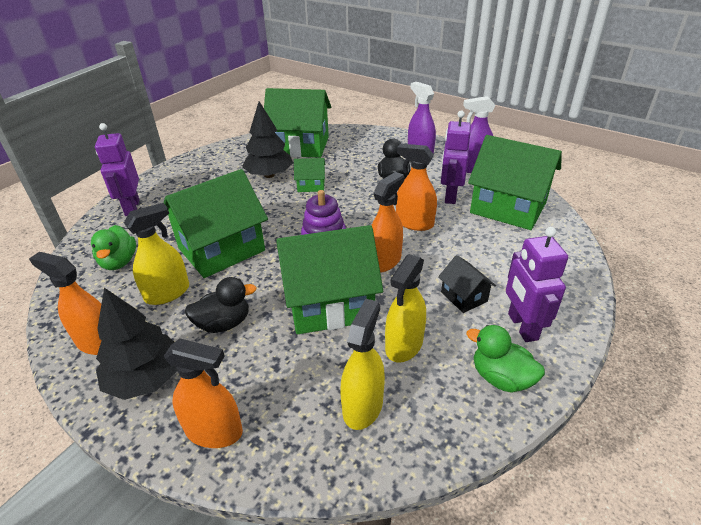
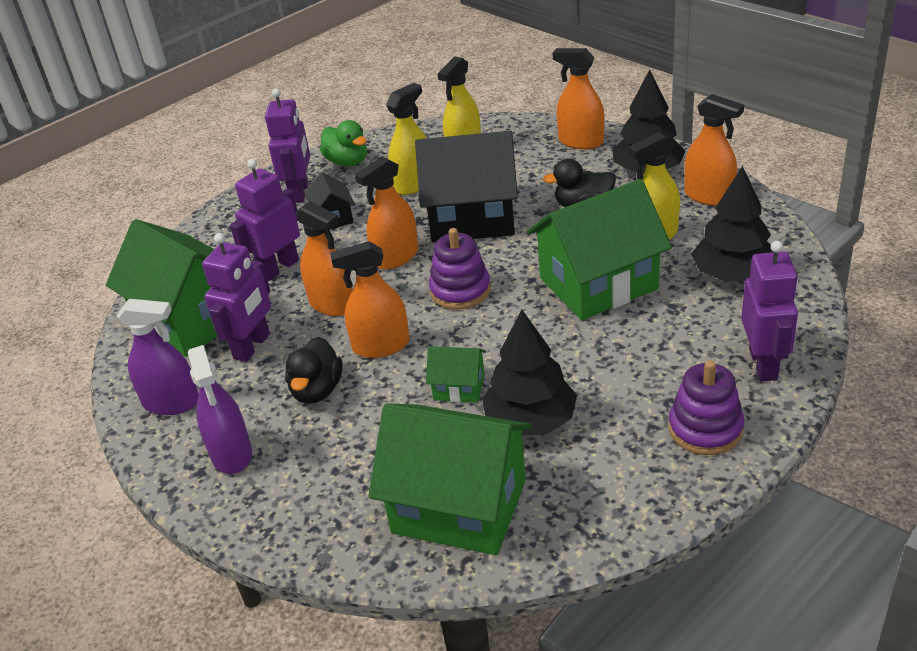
camera: 165 degrees left, 0 degrees up
(119, 262) = (733, 275): green duck -> black tree
(179, 178) = (705, 429): none -> purple stacking toy
(329, 303) = (472, 218): green house -> black house
(366, 201) = (381, 346): none -> orange spray bottle
(476, 246) = (279, 268): none -> purple robot

